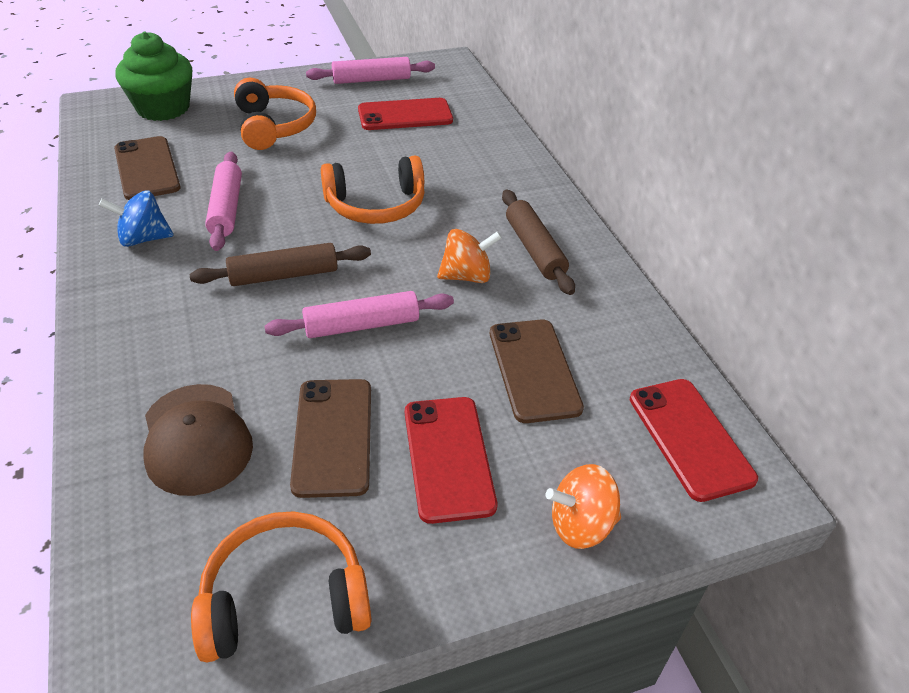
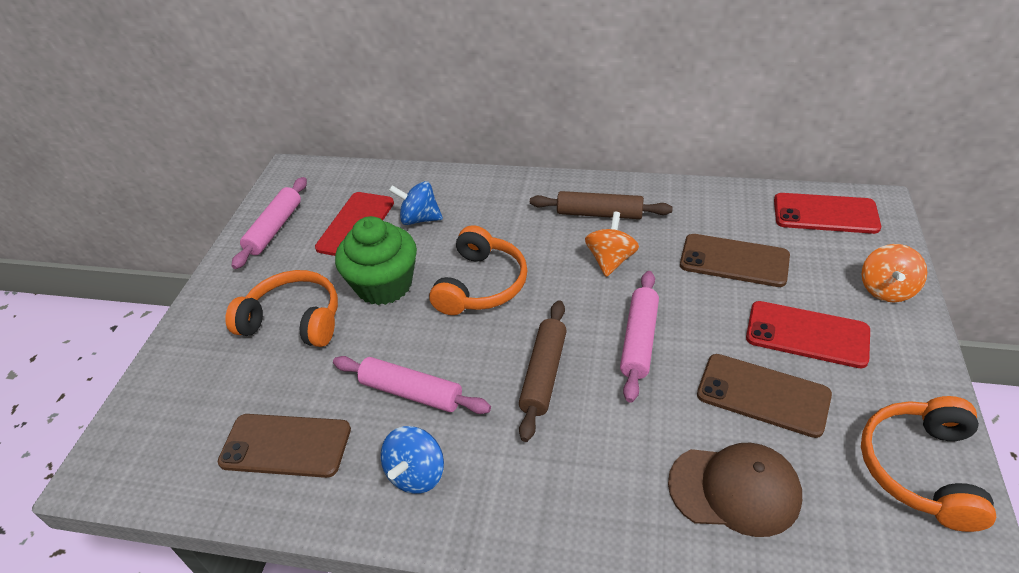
camera: 55 degrees left, 0 degrees up
(163, 108) = (171, 405): green cupcake -> green cupcake (384, 285)
(439, 144) = (419, 219): none -> blue spinning top

